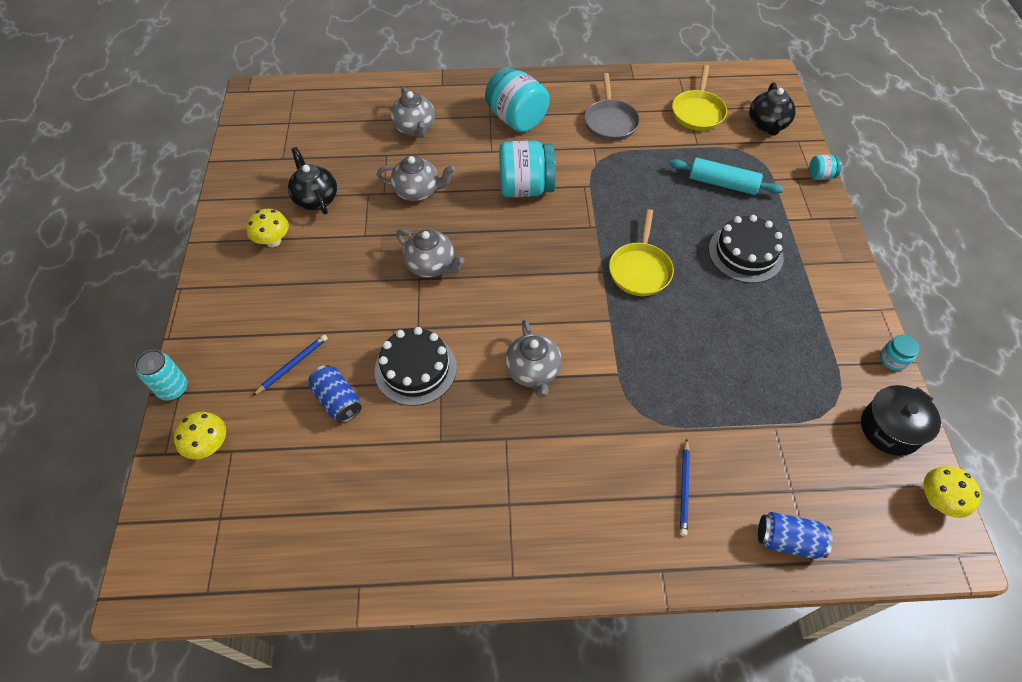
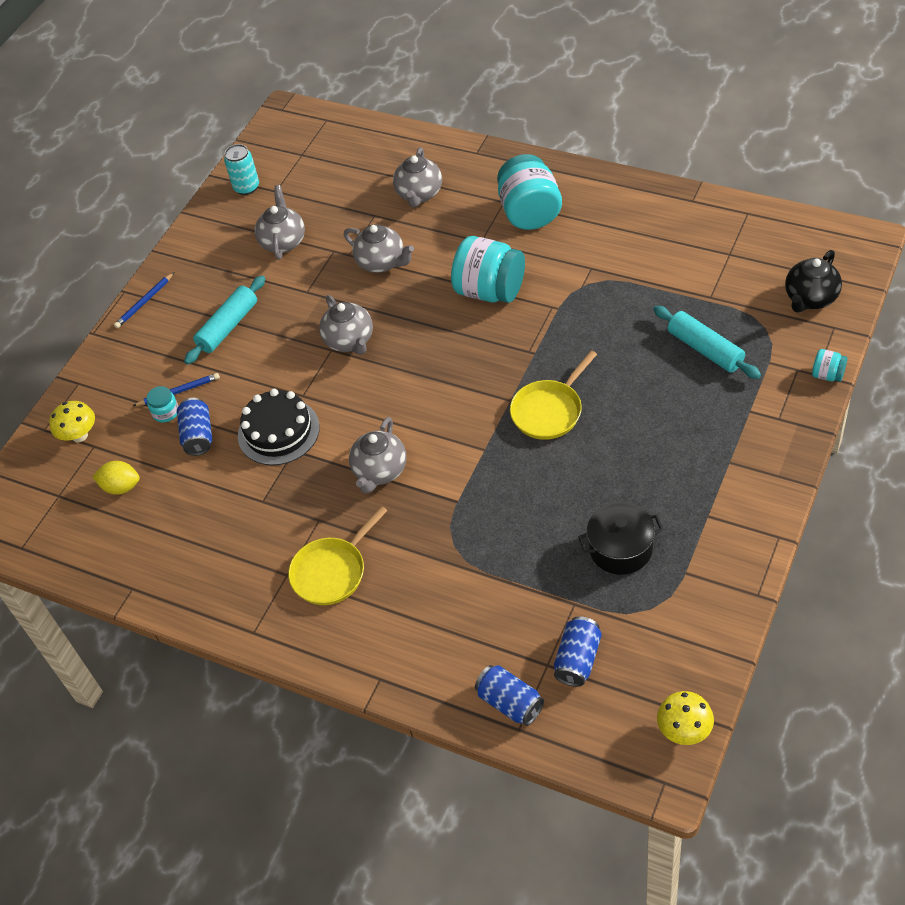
camera: 35 degrees right, 5 degrees down
(173, 389) = (76, 378): turquoise can -> turquoise can (246, 187)
(273, 241) = (223, 272): yellow mushroom -> none
(286, 482) = (121, 487): none -> yellow lemon
(307, 289) = (228, 327): none -> turquoise rolling pin
(316, 199) = (283, 241): black teapot -> grey teapot
(610, 121) = (630, 244): grey pan -> none
(684, 488) = (447, 622): blue pencil -> blue pencil (144, 302)
(698, 112) = (738, 260): yellow pan -> yellow pan (332, 571)
(745, 253) = (673, 431): black cake -> none
(812, 474) = (577, 659): none -> blue can
(890, 428) = (690, 651): black pot -> black pot (620, 549)
(893, 359) = (749, 590): turquoise jar -> turquoise jar (166, 412)

